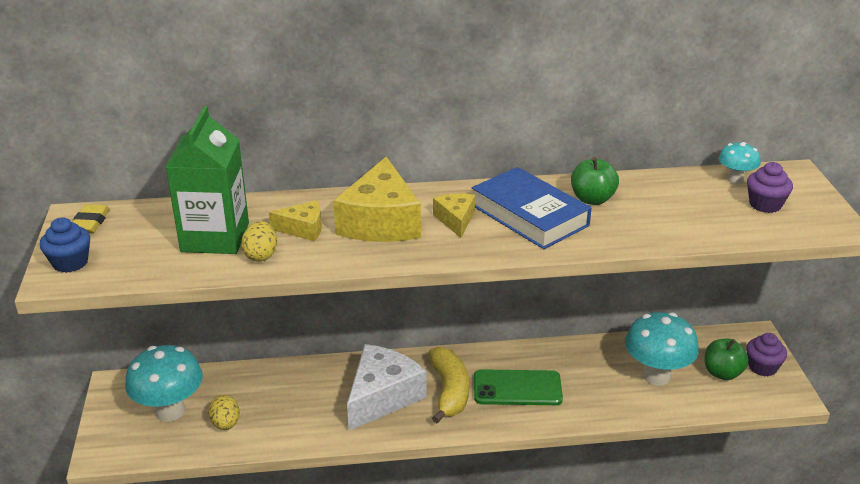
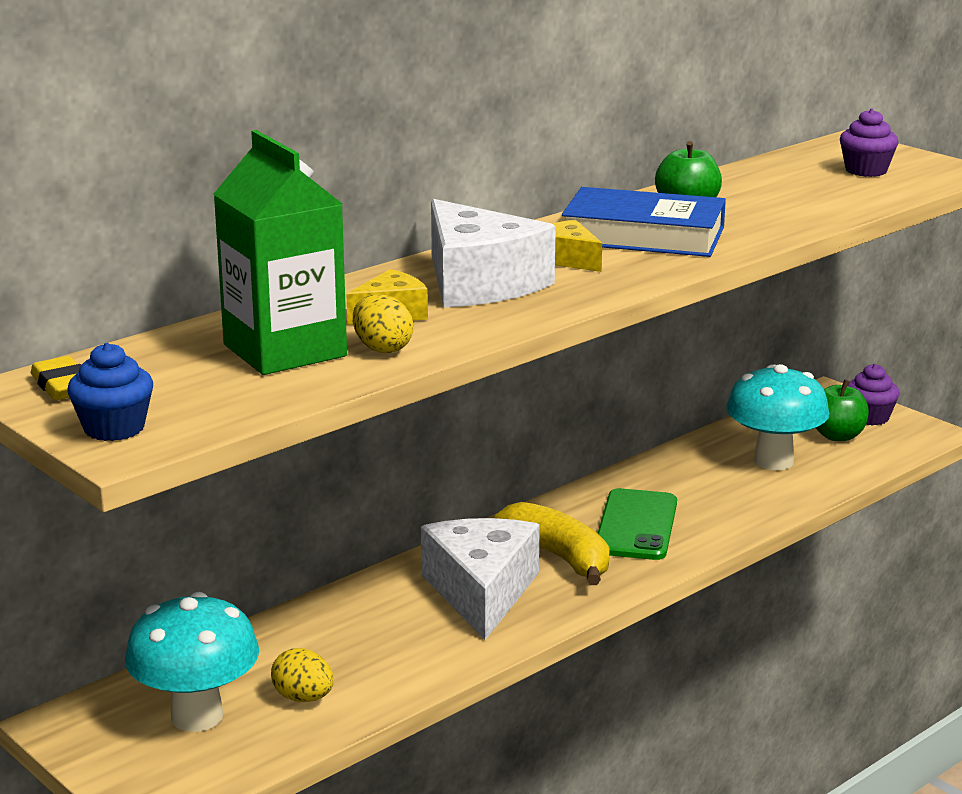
camera: 35 degrees left, 10 degrees down
(380, 222) = (479, 283): yellow cheese -> white cheese
(517, 388) = (636, 525): green phone -> green phone turned 45 degrees counterclockwise
(735, 180) = (804, 159): turquoise mushroom -> none

